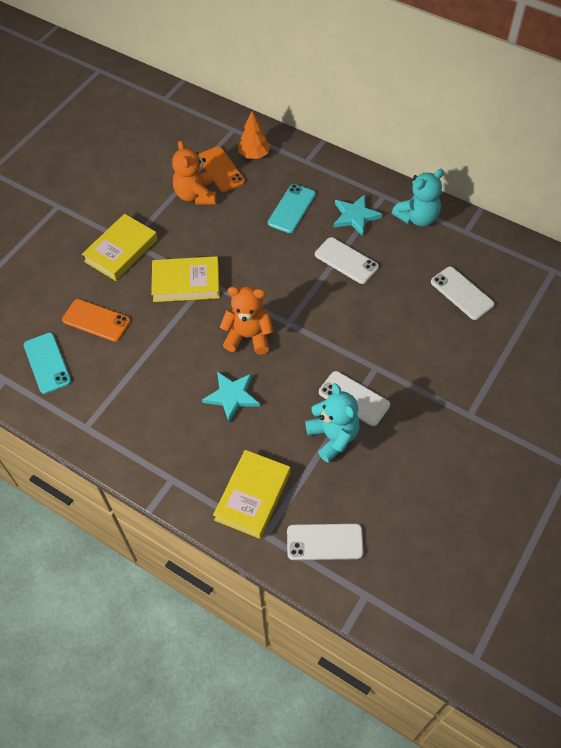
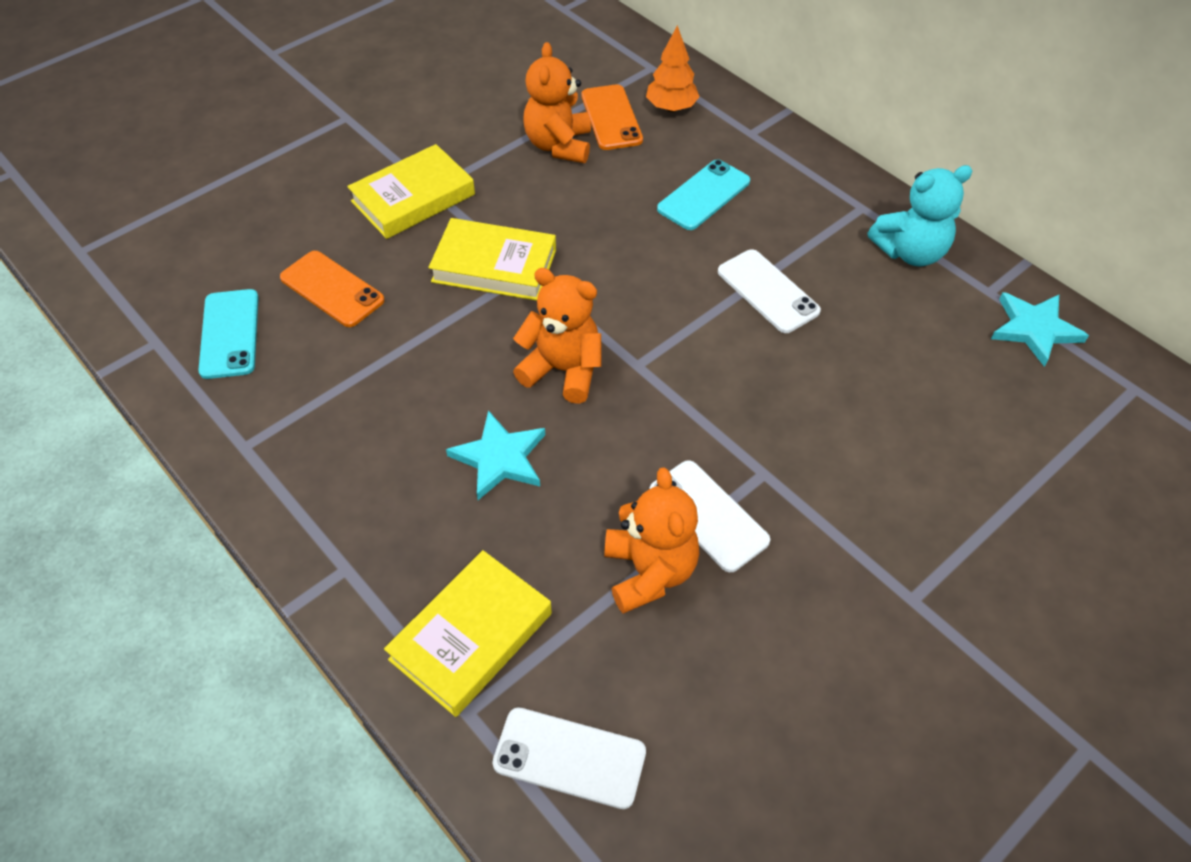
camera: 15 degrees right, 5 degrees down
(333, 437) = (649, 572): turquoise teddy bear -> orange teddy bear
(355, 216) = (805, 228): turquoise star -> turquoise star (1034, 329)
(462, 293) = (955, 388): white phone -> none

